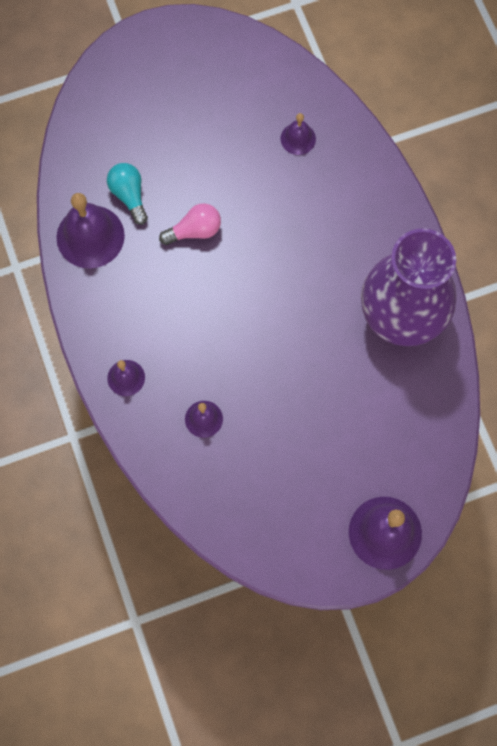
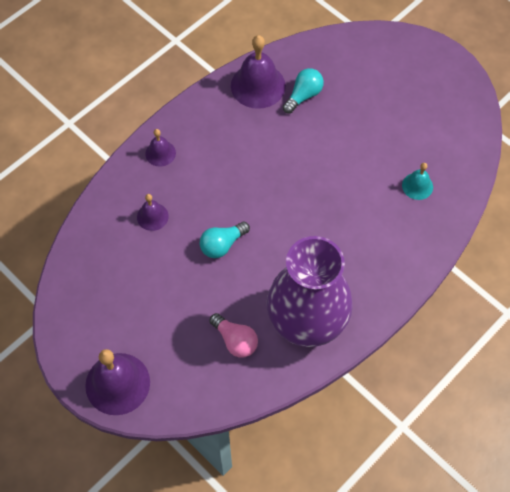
camera: 65 degrees right, 10 degrees down
(195, 231) = (299, 148): pink light bulb -> pink light bulb (235, 340)
(273, 361) = (222, 245): none -> turquoise light bulb
(298, 138) = (417, 186): purple bell -> turquoise bell

